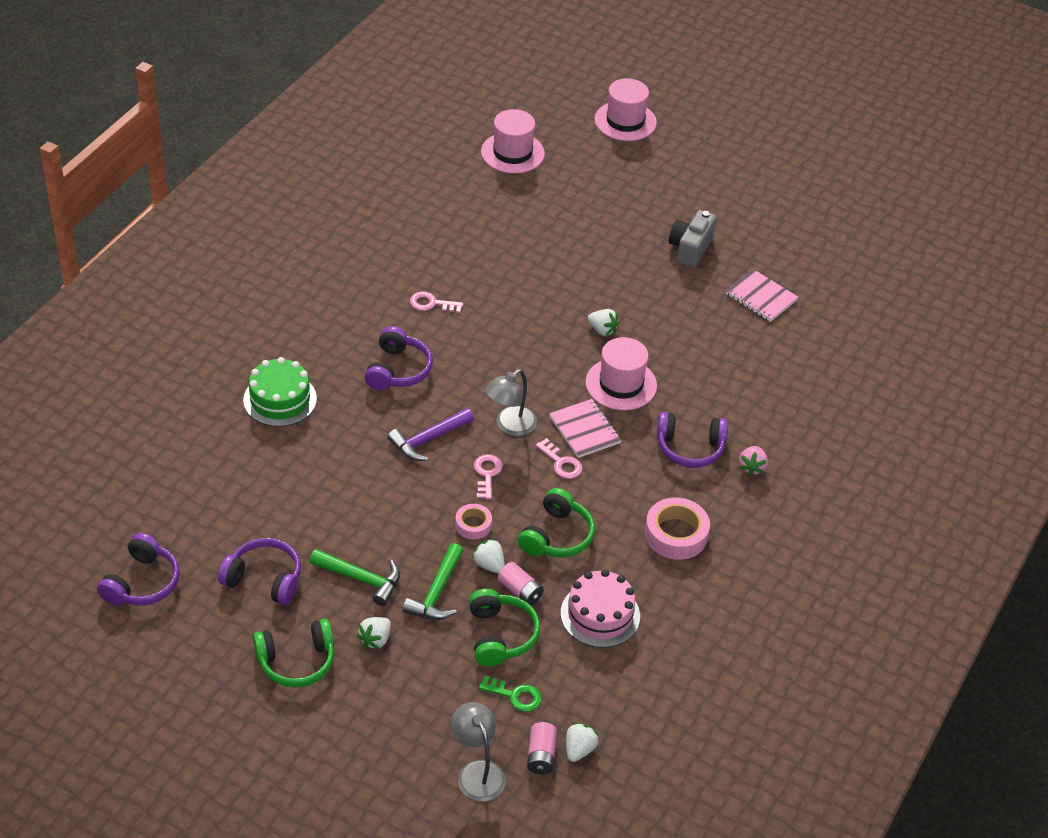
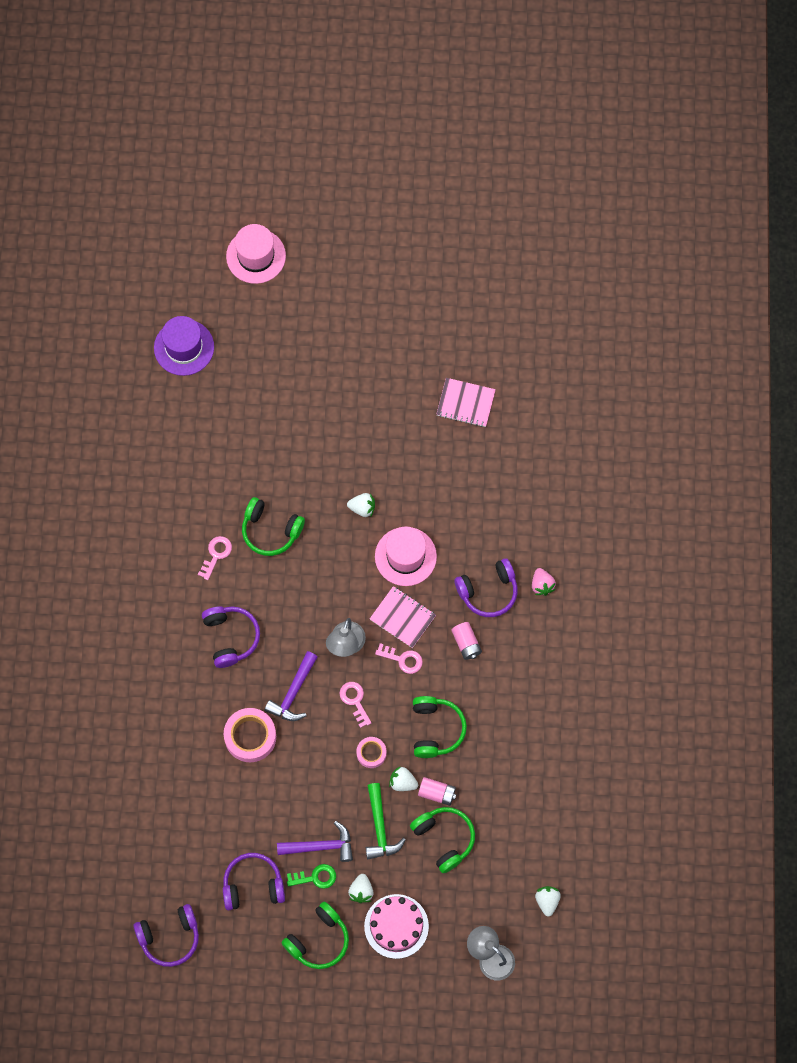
camera: 25 degrees left, 25 degrees up
(142, 583) = (169, 937): purple headphones -> purple headphones turned 75 degrees clockwise
(280, 399) = (160, 717): green cake -> none
(361, 579) = (321, 846): green hammer -> purple hammer
(431, 304) = (216, 554): pink key -> pink key turned 135 degrees clockwise
(498, 309) = (270, 531): none -> green headphones
(512, 153) = (184, 347): pink hat -> purple hat
(515, 695) = (482, 882): green key -> green key (315, 877)
(541, 755) = (525, 920): pink battery -> pink battery (466, 643)
(600, 615) = (503, 782): pink cake -> pink cake (396, 926)
(676, 534) = (519, 680): pink tape -> pink tape (250, 737)
(690, 249) = (384, 380): grey camera -> none

